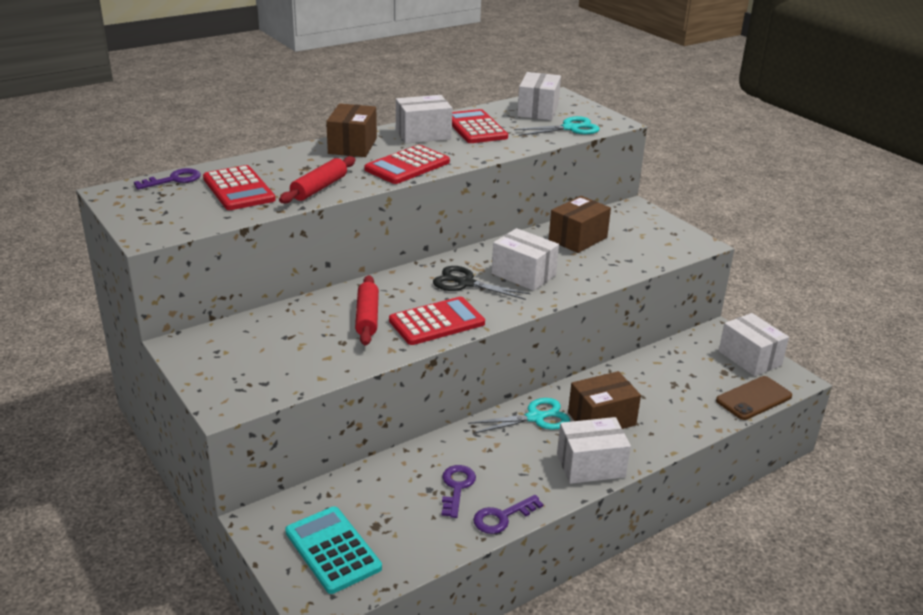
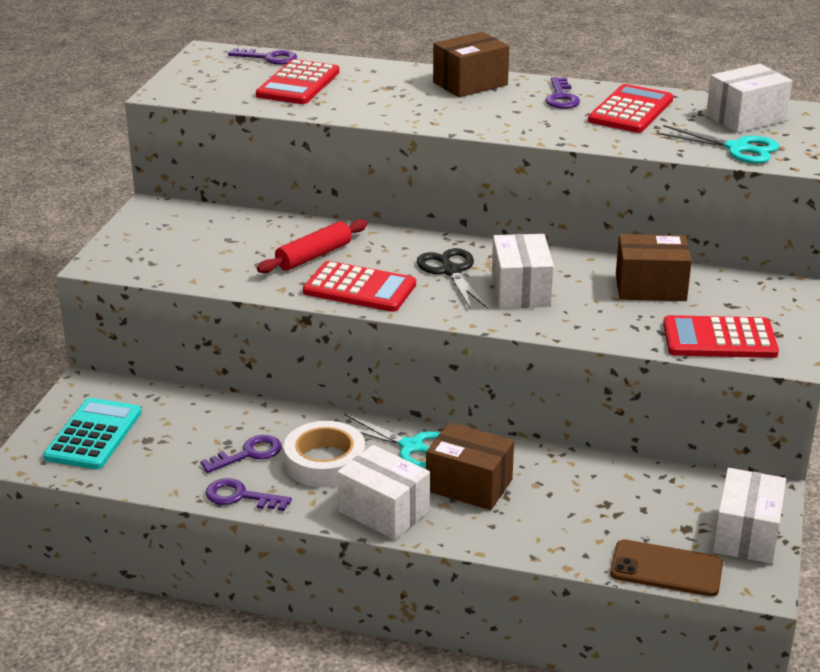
camera: 50 degrees right, 0 degrees up
(319, 188) = (360, 108): red rolling pin -> none
(407, 166) = (478, 119): red calculator -> red calculator (719, 339)
(423, 134) = (561, 97): white box -> purple key
(508, 460) = (325, 462): none -> white tape

